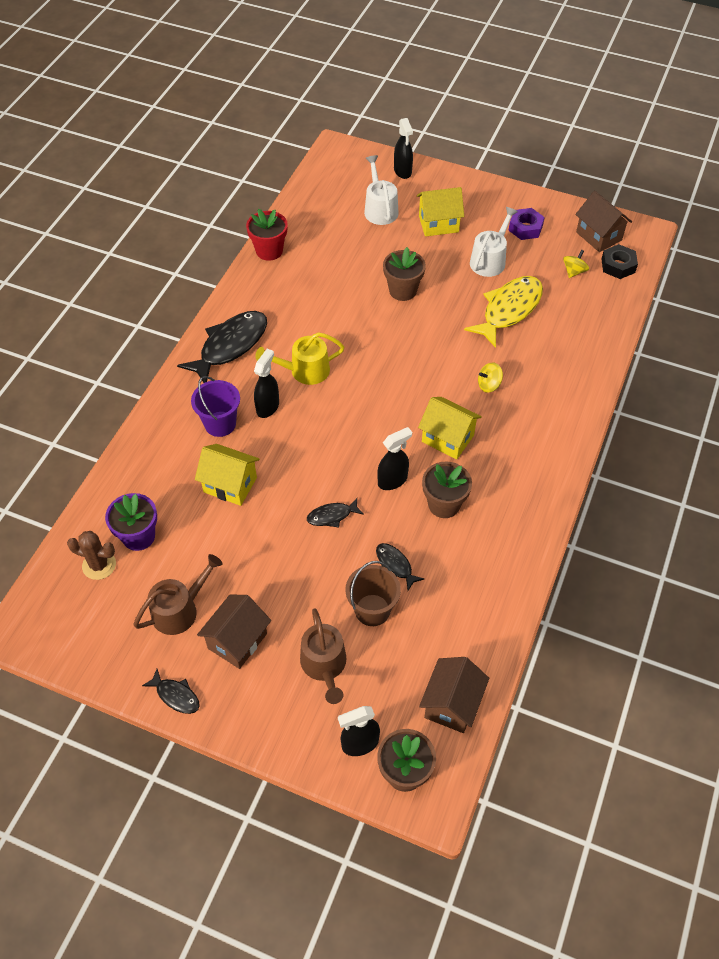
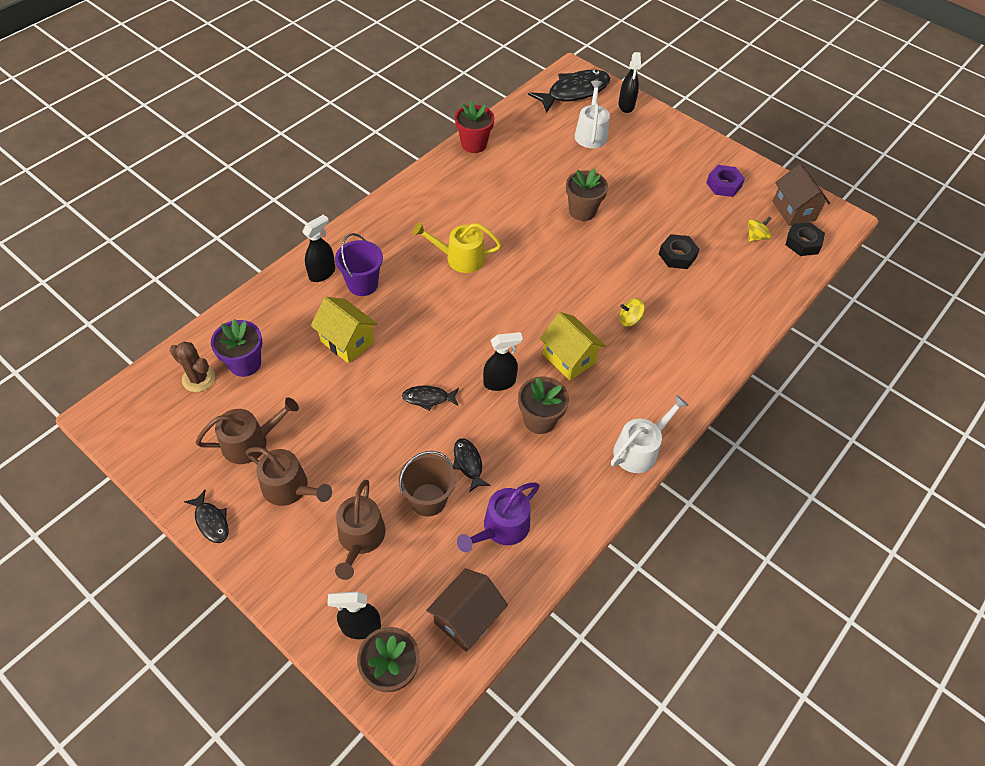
camera: 15 degrees right, 0 degrees up
(230, 346) = (402, 218): black fish -> black fish (574, 92)
(237, 641) = (290, 488): brown house -> brown watering can
(268, 407) = (412, 281): black spray bottle -> black spray bottle (322, 273)
(438, 224) = (641, 160): yellow house -> none
(450, 614) = (501, 528): none -> purple watering can
(489, 260) = (677, 205): white watering can -> white watering can (639, 449)
(509, 310) = (677, 255): yellow fish -> black nut

